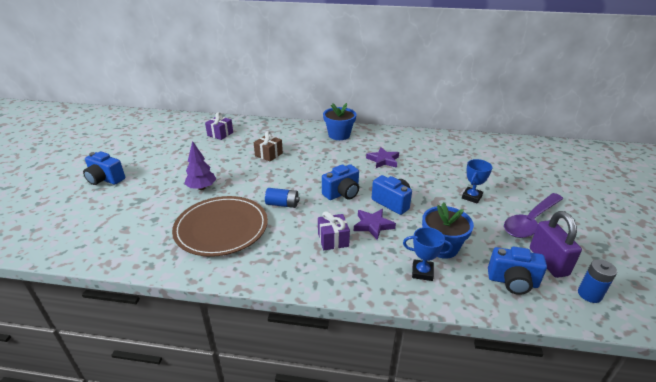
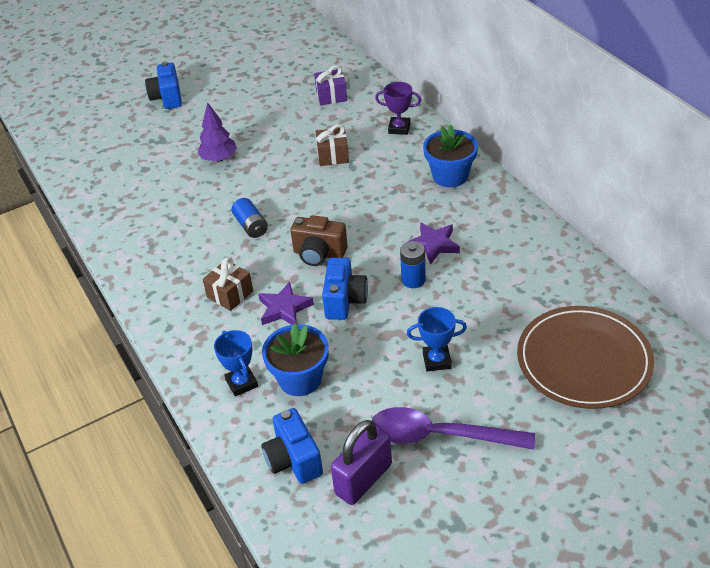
camera: 55 degrees right, 10 degrees up
(221, 228) = (173, 215): brown plate -> brown plate (584, 360)
(281, 130) = (399, 128): none -> purple trophy
(333, 239) = (230, 294): purple gift -> brown gift
(342, 193) = (319, 254): blue camera -> brown camera
(589, 294) = (333, 534): blue battery -> blue battery (413, 280)

